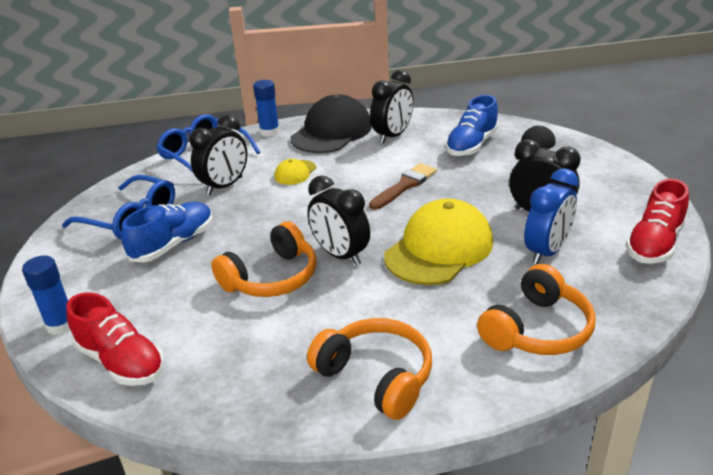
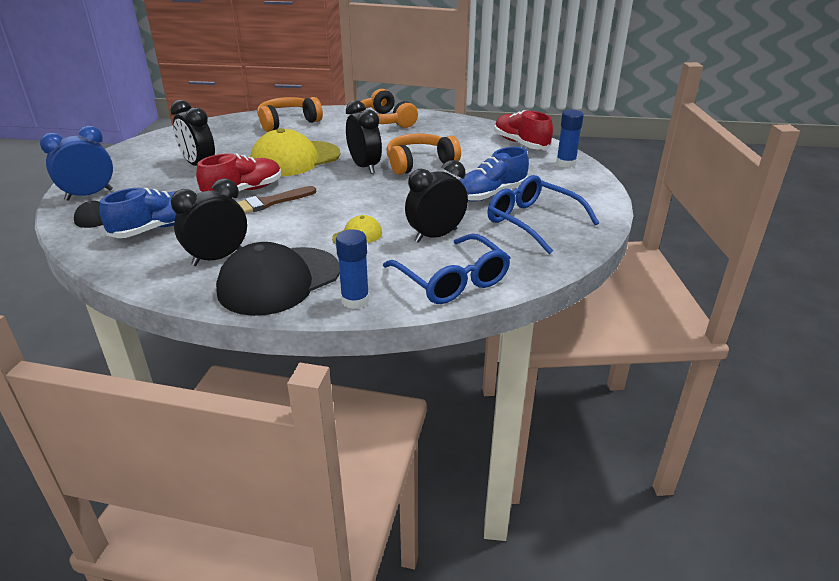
camera: 165 degrees left, 0 degrees up
(547, 252) = (231, 147): blue clock -> blue clock (89, 195)
(654, 244) = (163, 140): red shoe -> red shoe (243, 191)

